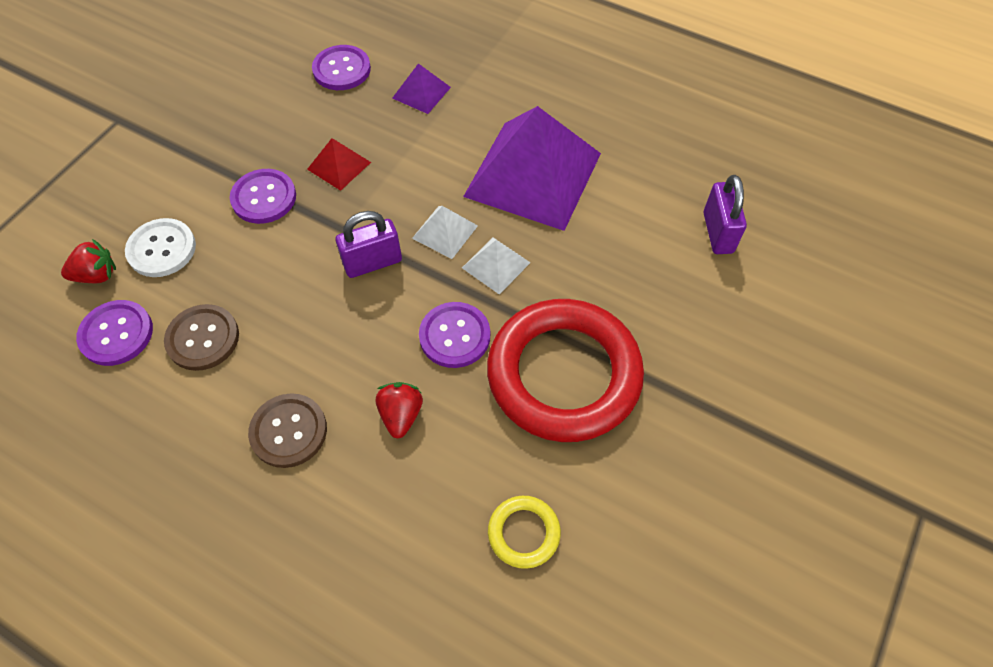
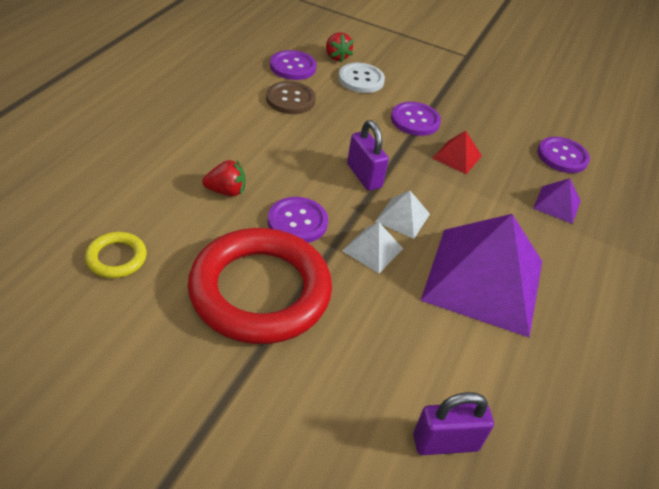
camera: 80 degrees right, 15 degrees down
(288, 431) = (217, 138): brown button -> none

